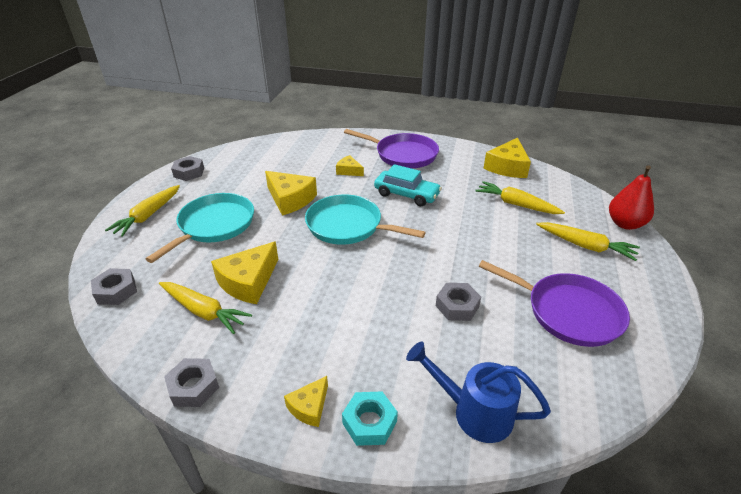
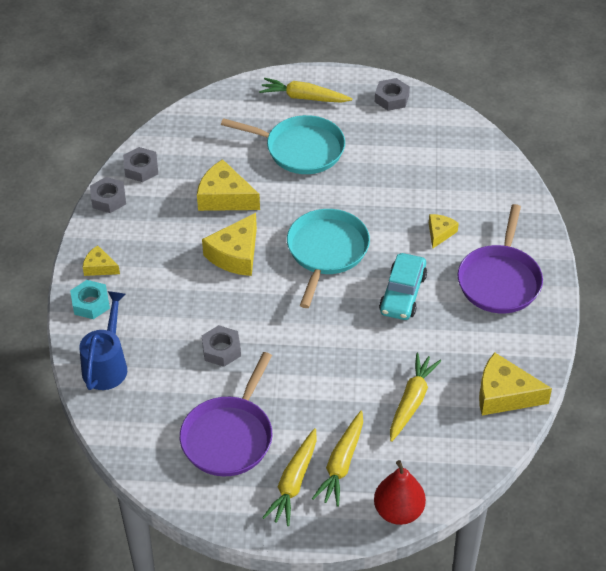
camera: 80 degrees right, 10 degrees up
(116, 291) = (196, 119): grey nut -> grey nut (141, 168)
(203, 311) = (183, 180): yellow carrot -> yellow carrot (294, 482)
(290, 199) = (362, 194): yellow cheese -> yellow cheese (235, 254)

